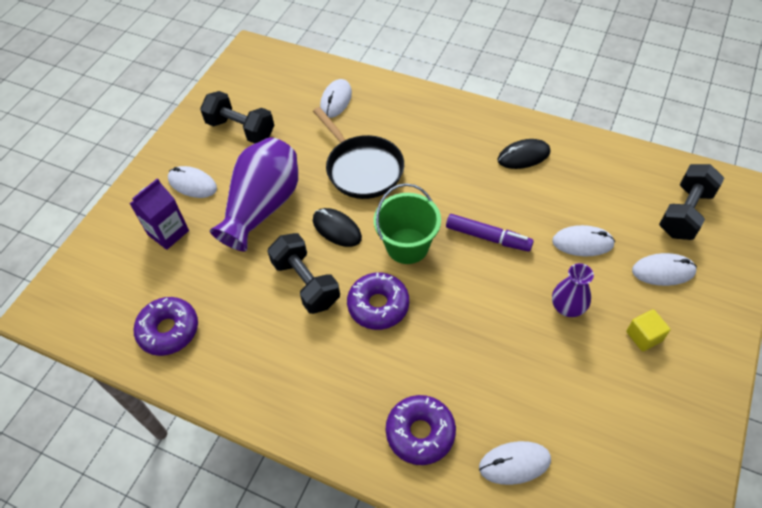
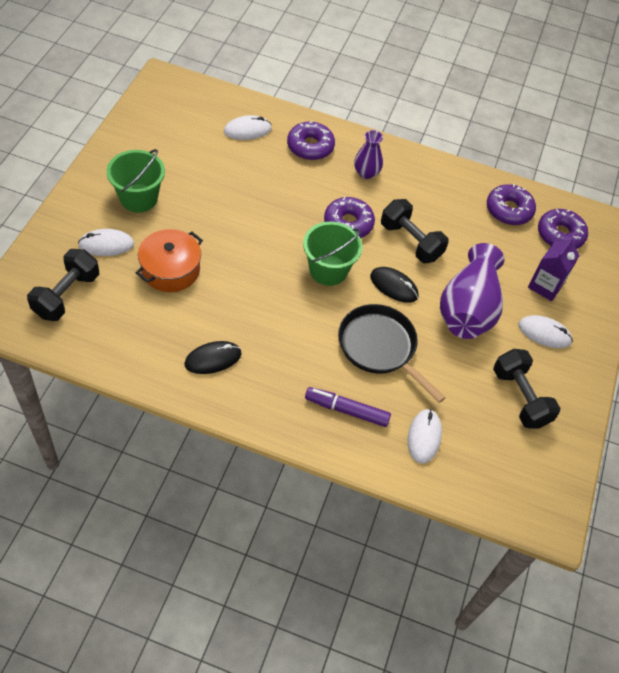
camera: 165 degrees right, 0 degrees up
(119, 296) = (560, 235): none -> purple donut
(241, 129) = (520, 397): black dumbbell -> black dumbbell turned 45 degrees clockwise
(488, 237) = (256, 276): purple marker -> purple marker (347, 410)
(567, 307) = (194, 219): purple vase -> purple vase (366, 173)
(582, 243) = (170, 269): white mouse -> orange pot
(644, 336) = (138, 198): yellow cube -> green bucket

